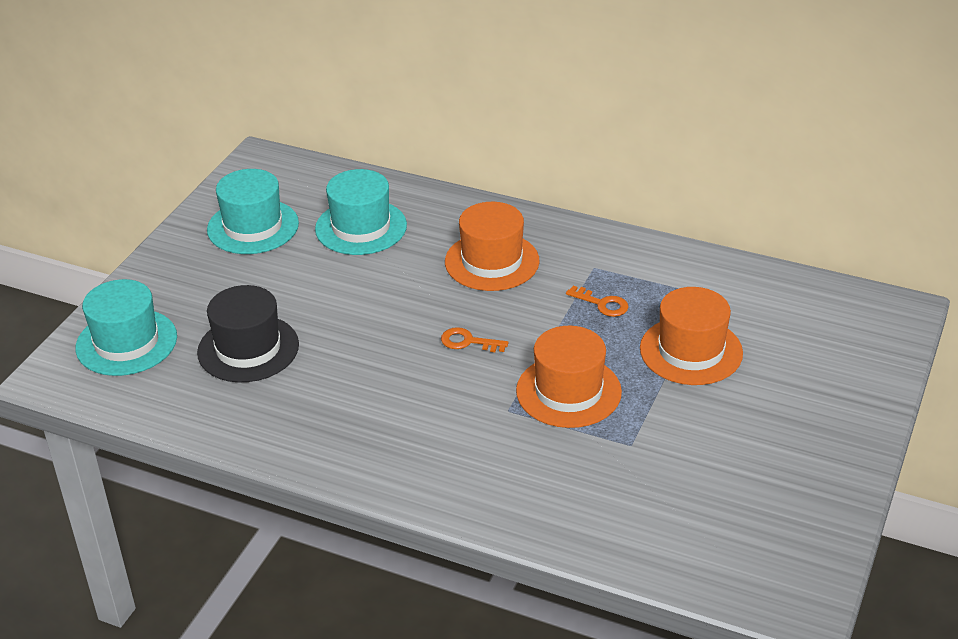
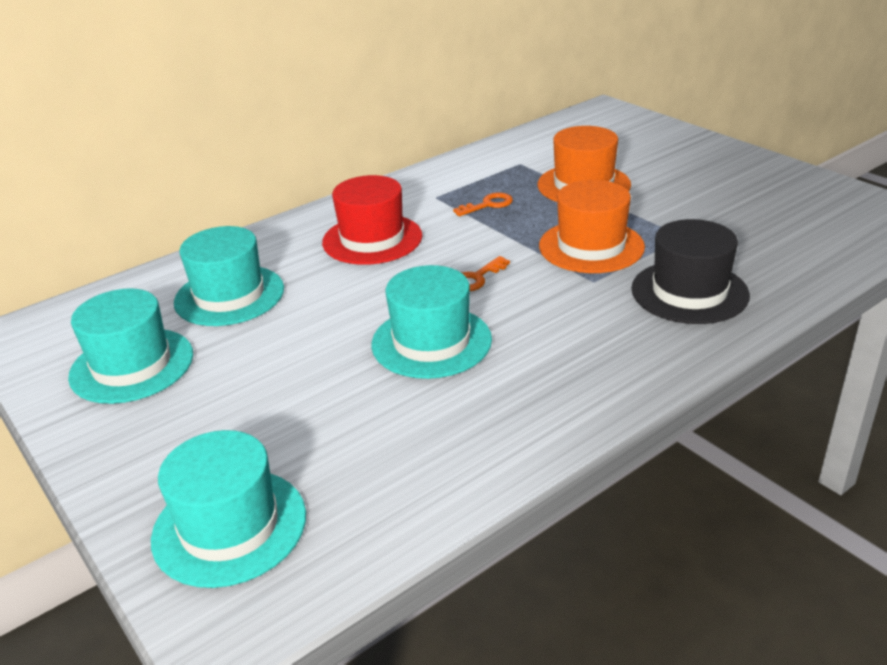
camera: 60 degrees left, 5 degrees down
(248, 348) = (350, 420): black hat -> black hat (689, 292)
(361, 351) = (431, 342): none -> turquoise hat
(492, 261) = (372, 239): orange hat -> red hat

